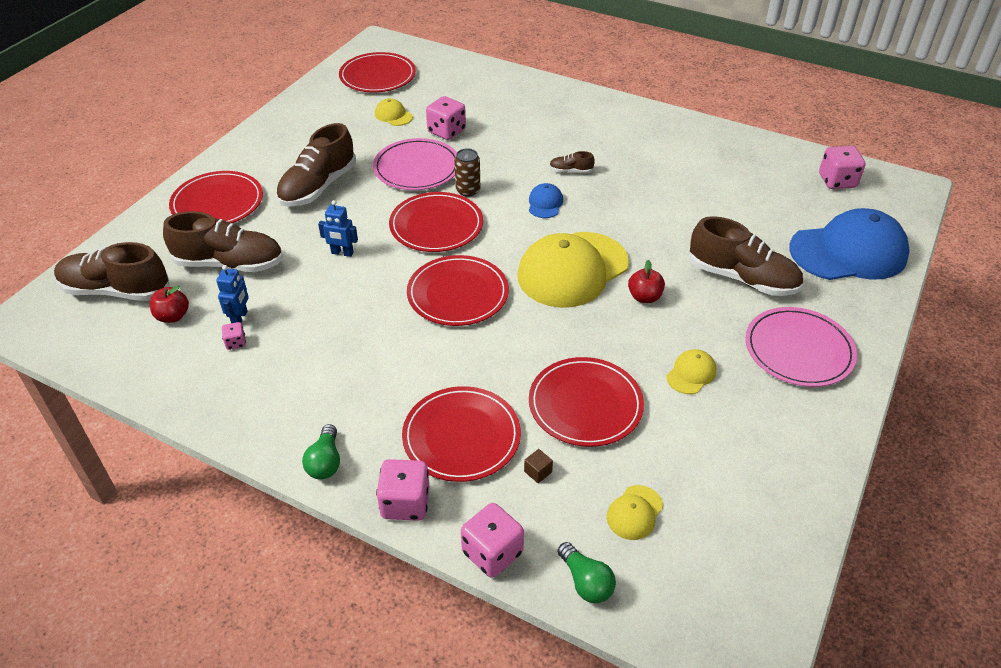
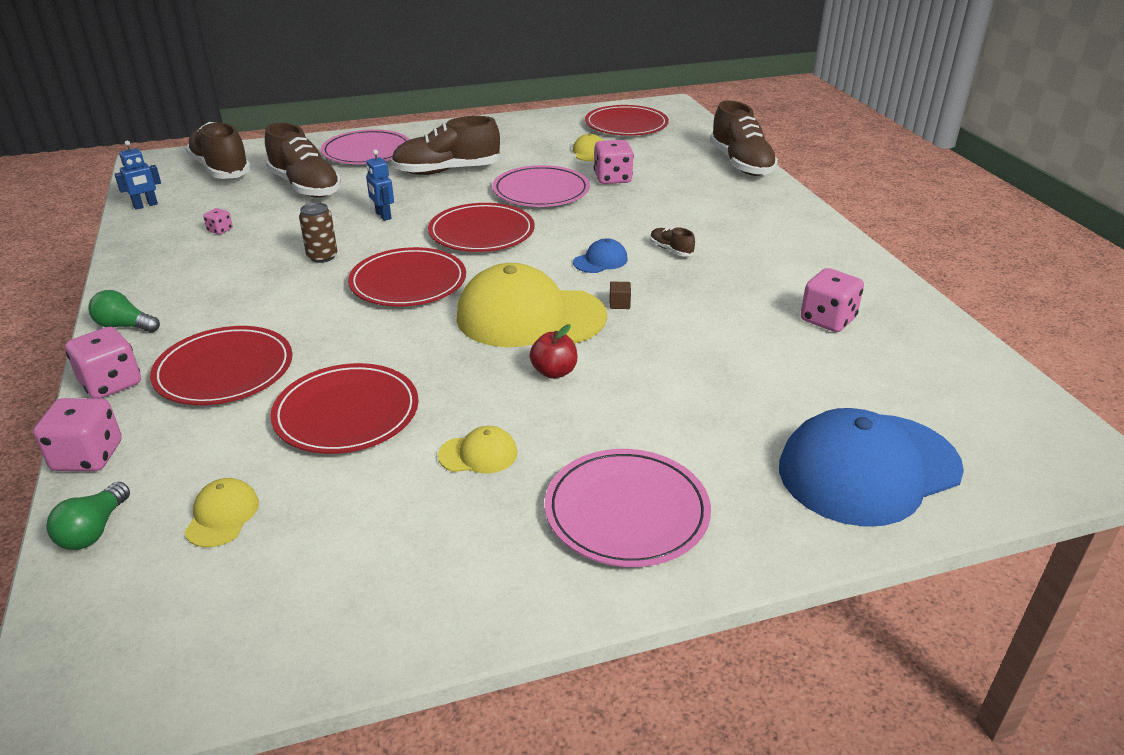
camera: 45 degrees right, 10 degrees down
(173, 316) = (219, 198): red apple -> none
(217, 203) = (367, 151): red plate -> pink plate
(240, 318) = (250, 218): blue robot -> blue robot (146, 205)
(325, 462) = (125, 326): green light bulb -> green light bulb turned 60 degrees clockwise
(468, 190) = (552, 222): brown can -> brown can (322, 256)
(538, 472) = (221, 431): brown cube -> brown cube (619, 304)
(634, 512) = (222, 515): yellow cap -> yellow cap turned 105 degrees clockwise
(742, 278) = (685, 416): brown shoe -> brown shoe (741, 164)
(837, 181) = (982, 400): pink dice -> pink dice (827, 320)
(848, 252) = (868, 468): blue cap -> blue cap turned 120 degrees clockwise

